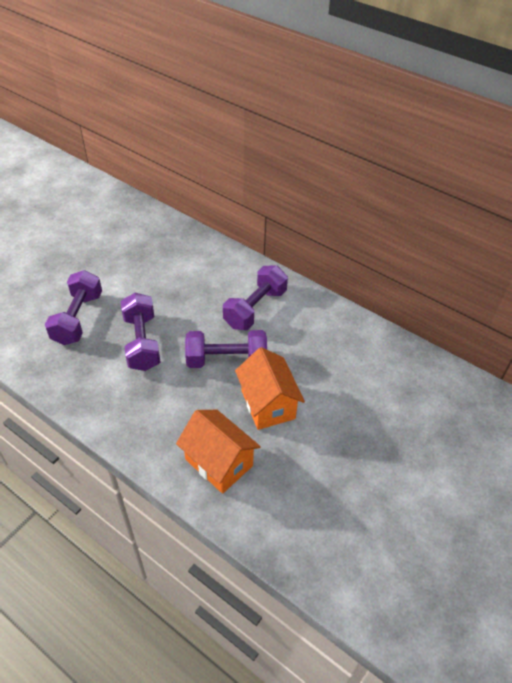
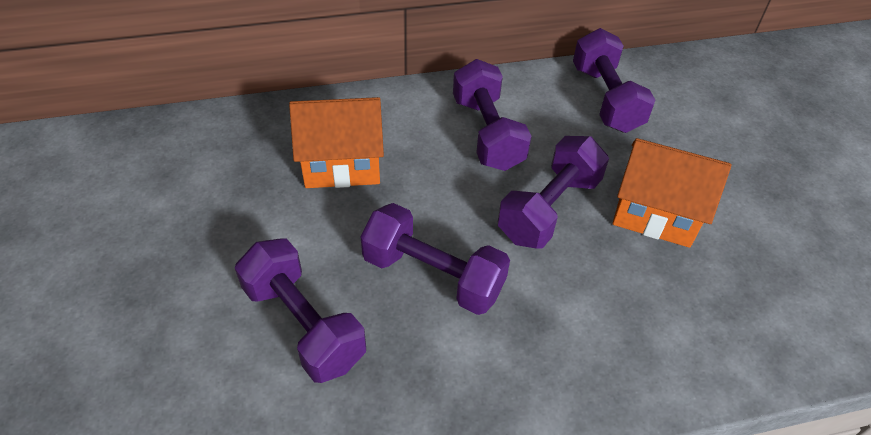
camera: 50 degrees left, 0 degrees up
(219, 462) = (718, 317): orange house -> orange house (342, 165)
(340, 340) = (606, 99): none -> purple dumbbell

